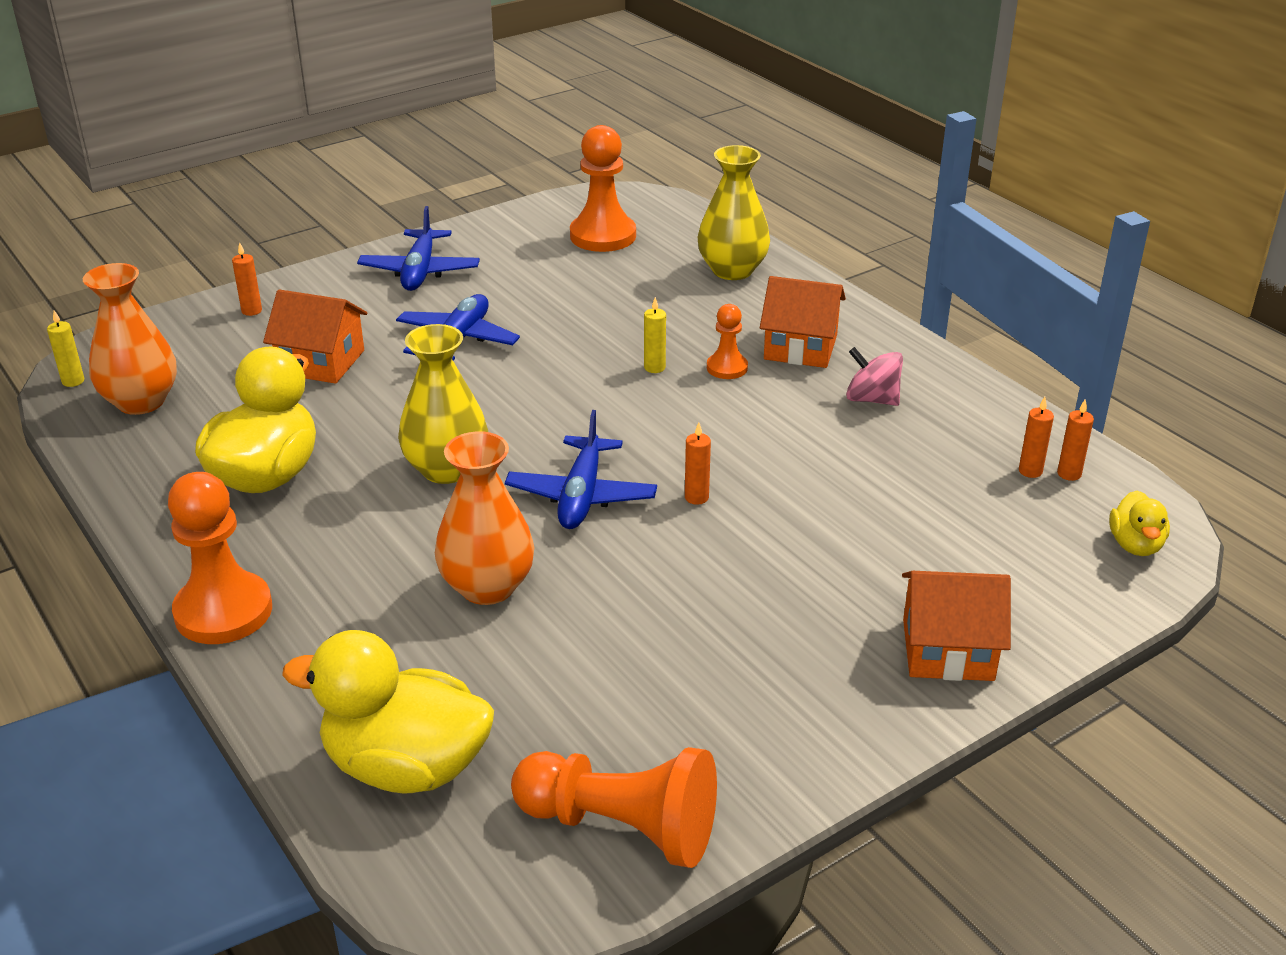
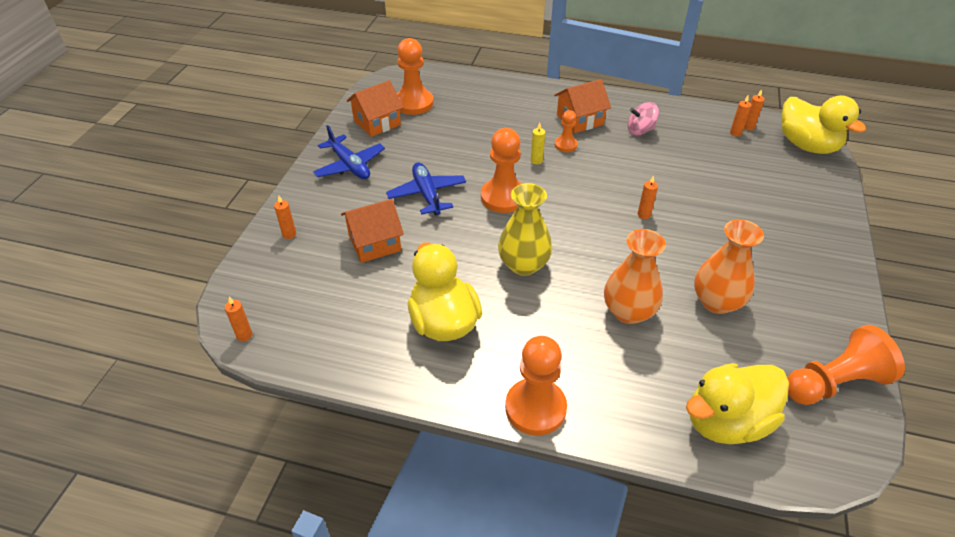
camera: 40 degrees left, 10 degrees up
(73, 381) = (244, 335): yellow candle -> orange candle
(141, 401) = (307, 323): orange vase -> orange vase (716, 302)
(543, 387) = (503, 197): none -> orange pawn
(581, 495) = (599, 242): blue plane -> none
(732, 270) = (498, 95): yellow vase -> none
(947, 650) = (817, 226): orange house -> orange house (377, 122)
(1135, 545) = (807, 145): yellow duck -> yellow duck, size x2.00

